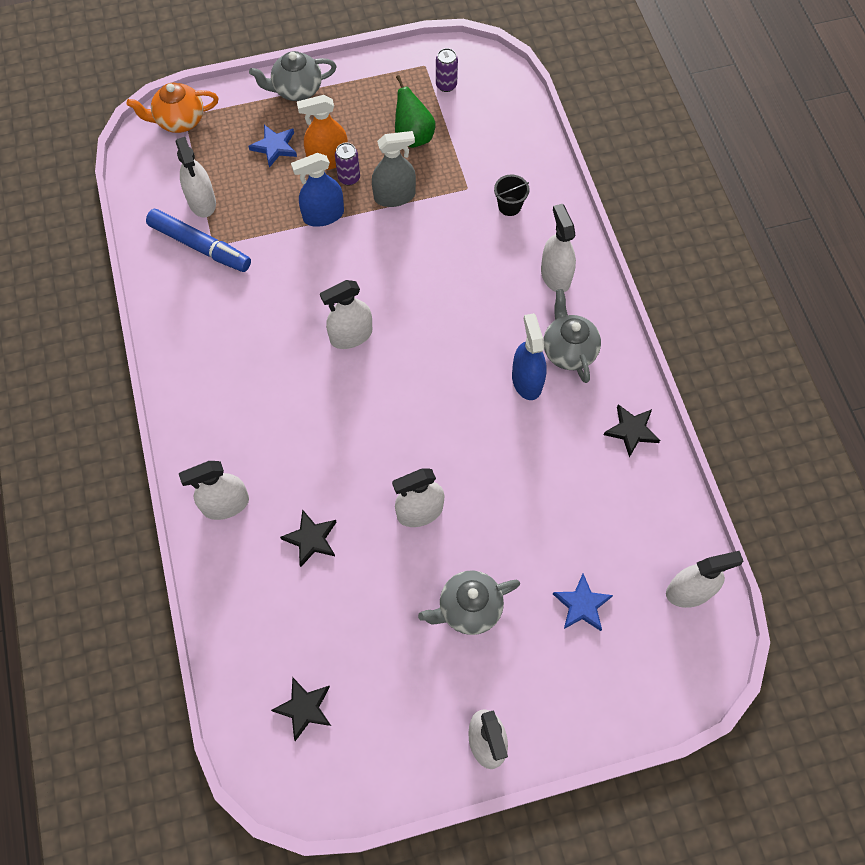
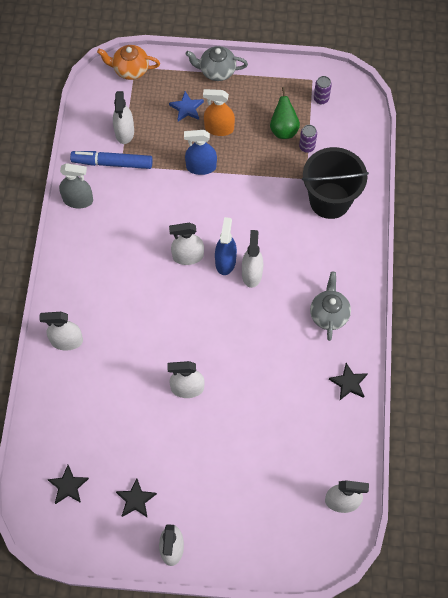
camera: 20 degrees right, 0 degrees up
(200, 246) = (112, 163): blue marker -> blue marker turned 135 degrees clockwise
(311, 539) = (112, 382): black star -> black star (136, 499)
(349, 178) = (228, 146): purple can -> purple can (307, 147)
(394, 196) = (254, 168): grey spray bottle -> grey spray bottle (78, 200)
(469, 608) = (194, 461): grey teapot -> none
(509, 206) = (330, 200): black bucket -> black bucket, size x2.47
(527, 380) = (292, 325): blue spray bottle -> blue spray bottle (225, 261)
(555, 275) = (341, 260): white spray bottle -> white spray bottle (251, 273)
(582, 605) = (268, 485): blue star -> none

